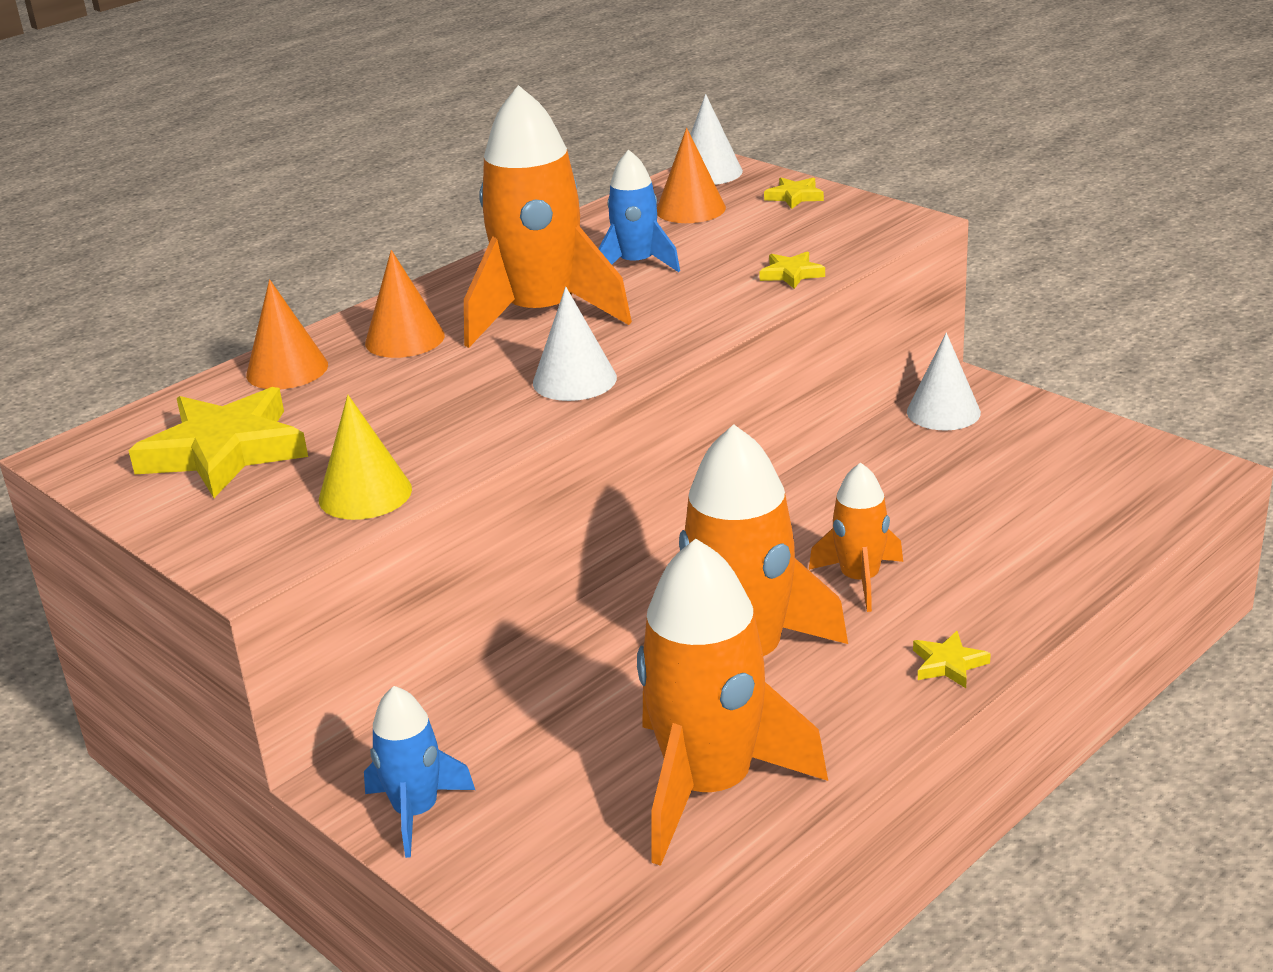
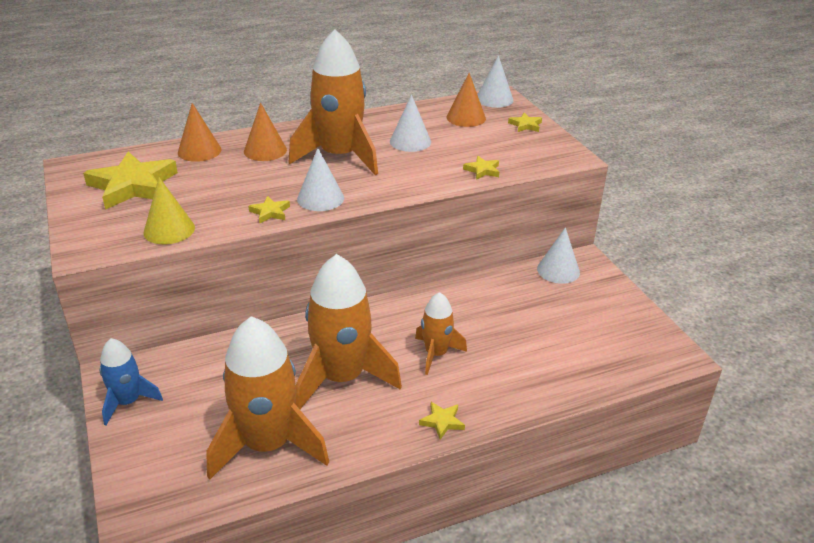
camera: 20 degrees right, 5 degrees up
(512, 422) = (270, 212): none -> yellow star
(636, 264) = (410, 141): blue rocket -> white cone

